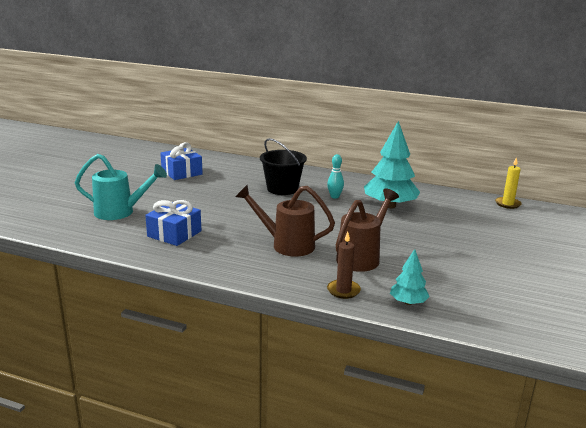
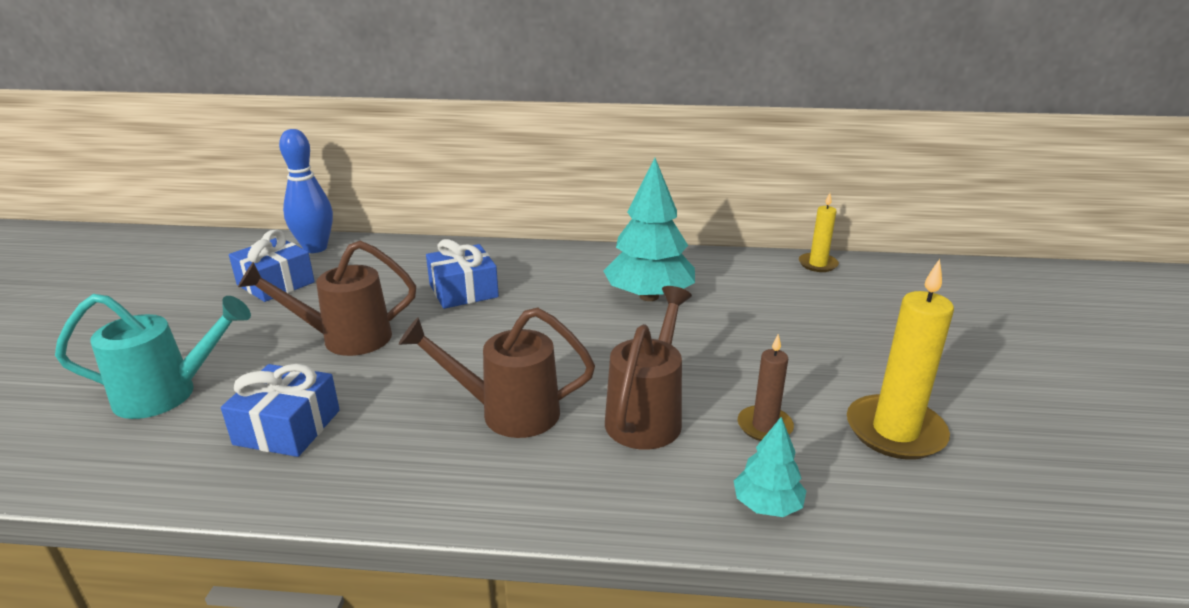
camera: 15 degrees left, 5 degrees up
(206, 158) = (315, 248): none -> blue bowling pin
(212, 202) = (345, 339): none -> brown watering can
(282, 189) = (463, 291): black bucket -> blue gift
(334, 196) = (555, 293): turquoise bowling pin -> none
(343, 290) = (645, 502): brown candle -> brown candle (764, 426)
(502, 286) = (895, 431): none -> yellow candle

